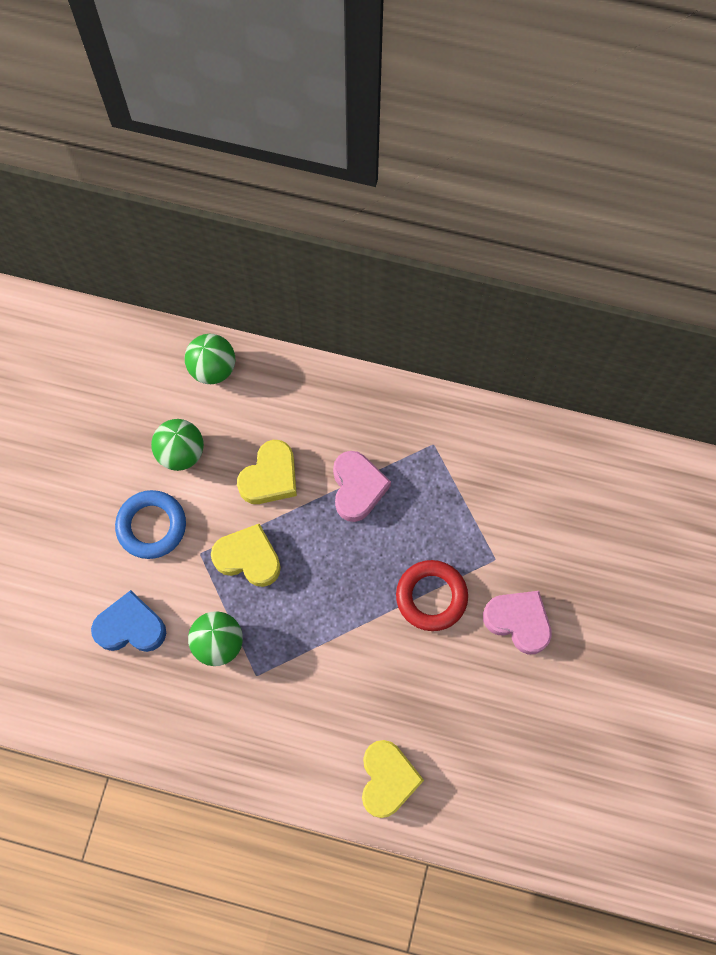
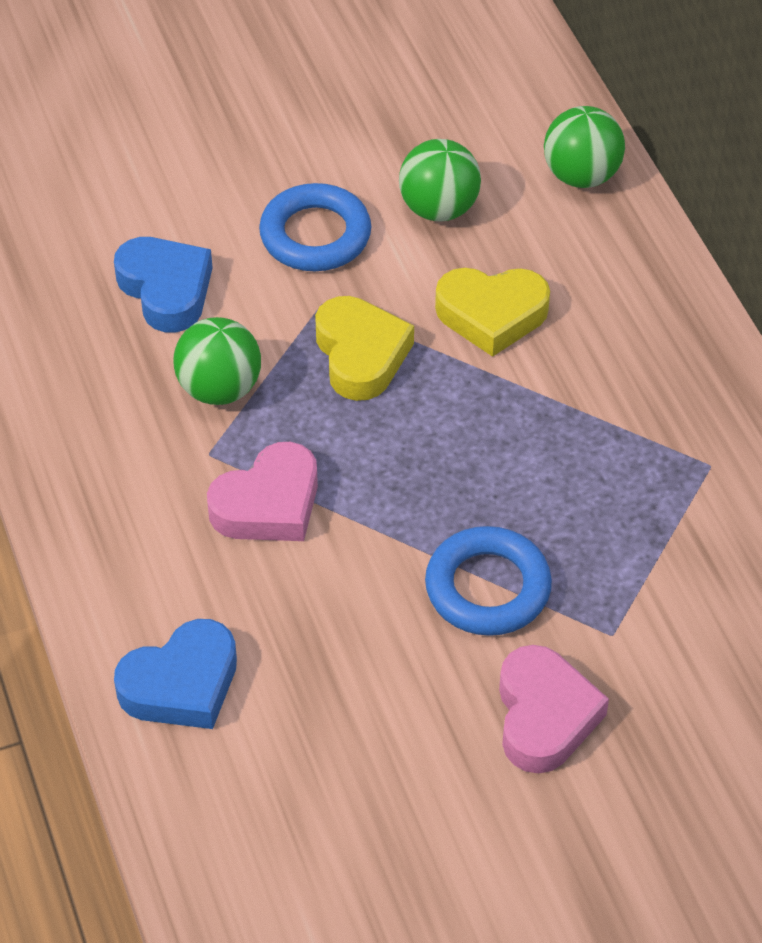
camera: 55 degrees right, 20 degrees down
(357, 488) = (565, 415): pink heart -> pink heart (268, 504)
(387, 779) = (181, 684): yellow heart -> blue heart
(431, 596) = (487, 588): red ring -> blue ring

